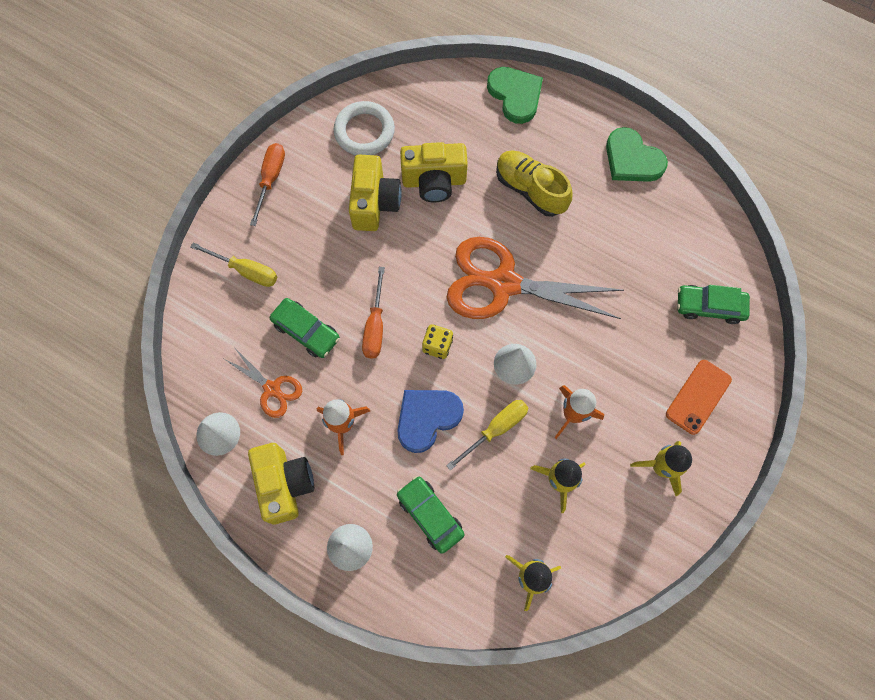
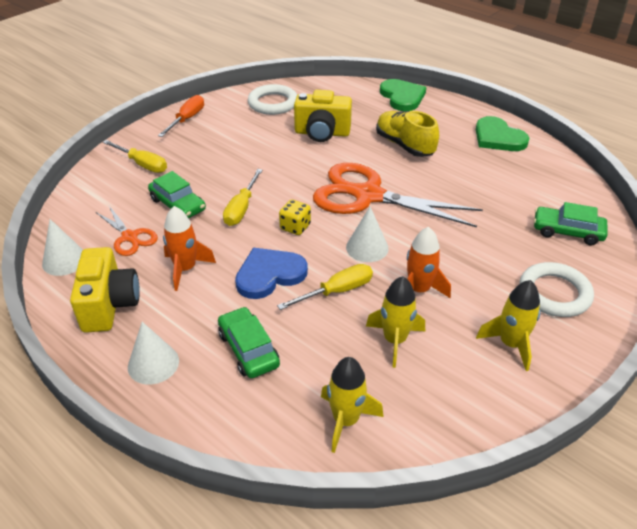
camera: 10 degrees right, 30 degrees down
(374, 203) = (267, 139): yellow camera -> none
(375, 326) = (241, 208): orange screwdriver -> yellow screwdriver
(698, 397) = (554, 293): orange phone -> white ring

